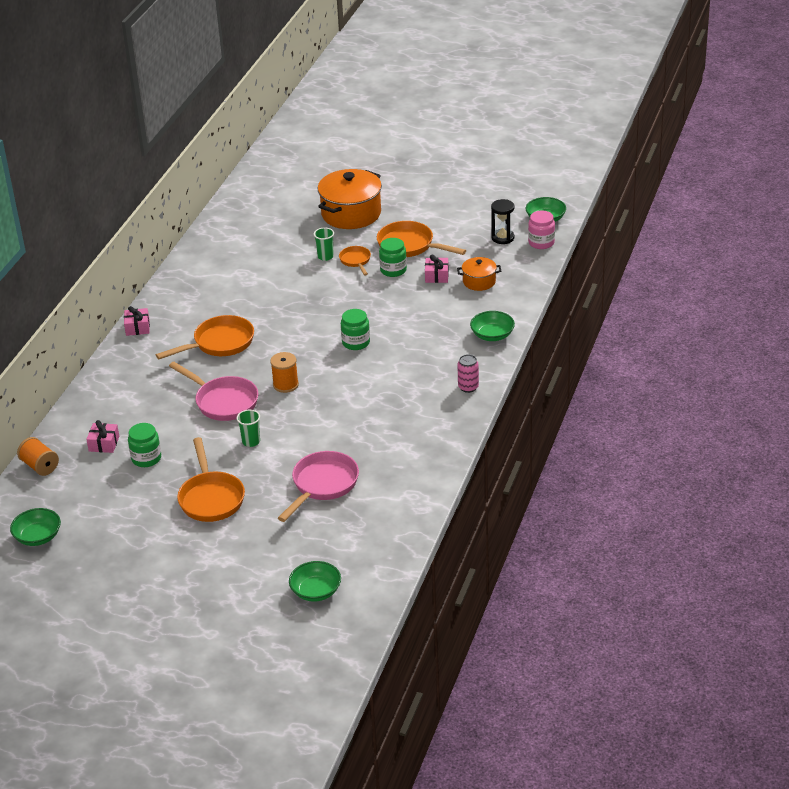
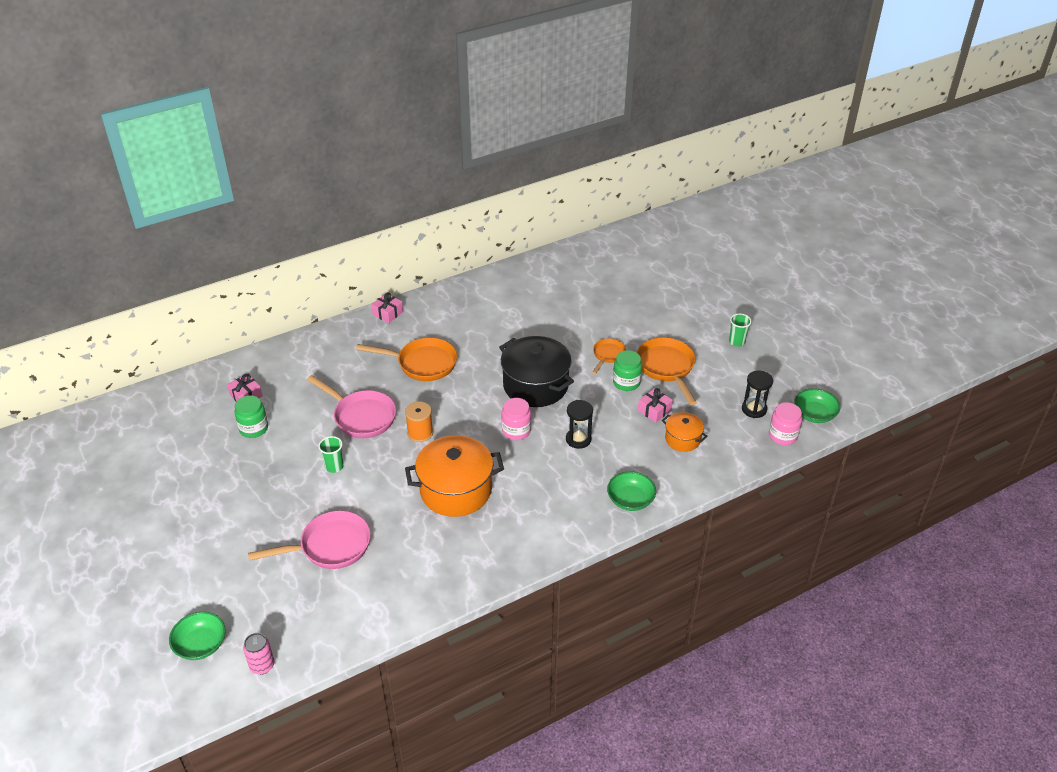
camera: 40 degrees right, 5 degrees up
(38, 537) = (113, 443): green bowl -> none
(40, 466) = (188, 385): orange spool -> none
(211, 498) = (247, 496): orange pan -> none
(223, 401) = (361, 416): pink pan -> pink pan turned 45 degrees counterclockwise
(325, 257) = (590, 337): green cup -> green cup (737, 342)
(329, 308) = (535, 385): none -> black pot
(351, 214) = (656, 310): orange pot -> orange pot (456, 490)
(356, 342) = (516, 431): green jar -> pink jar
(408, 322) = (578, 439): none -> black hourglass
(468, 387) = (549, 537): pink can -> pink can (262, 665)

